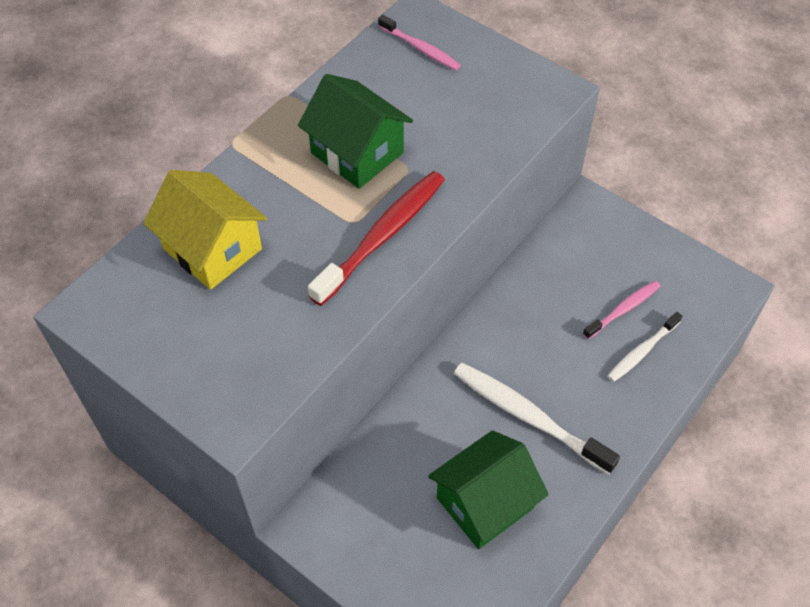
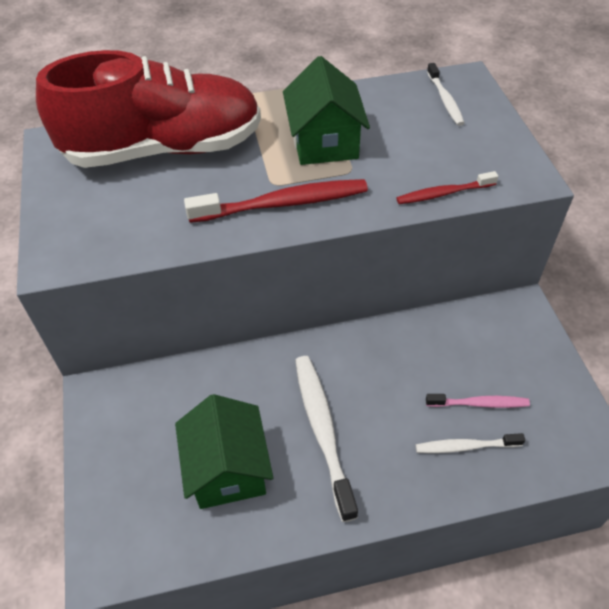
camera: 40 degrees right, 5 degrees down
(212, 249) = (164, 149): yellow house -> red shoe
(420, 48) = (445, 100): pink toothbrush -> white toothbrush
(484, 503) = (227, 469): green house -> green house turned 75 degrees clockwise
(504, 145) = (443, 193): none -> red toothbrush

